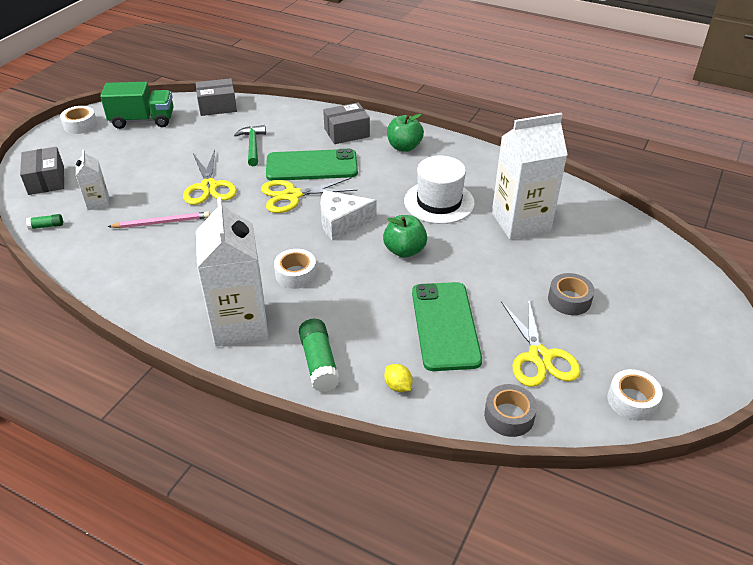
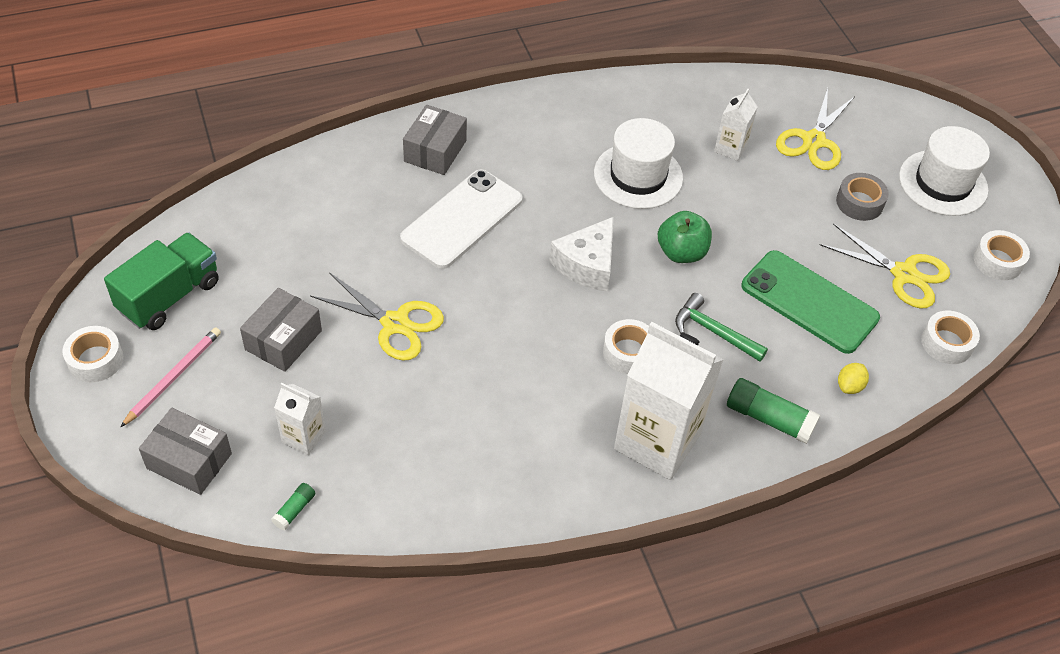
camera: 50 degrees left, 10 degrees up
(162, 222) = (415, 403): pink pencil -> pink pencil (173, 377)
(217, 106) = (232, 213): grey box -> grey box (283, 340)
(252, 146) = (360, 238): green hammer -> green hammer (713, 331)
(292, 195) = (496, 269): yellow scissors -> yellow scissors (813, 141)
(312, 166) = (462, 219): green phone -> white phone
(398, 386) = (849, 386): yellow lemon -> yellow lemon turned 60 degrees counterclockwise
(404, 147) = (518, 130): green apple -> none
(509, 416) = (947, 343): grey tape -> white tape
(520, 222) = (730, 148): white carton -> white carton, size x0.48
(657, 329) = (943, 183): none -> white hat

